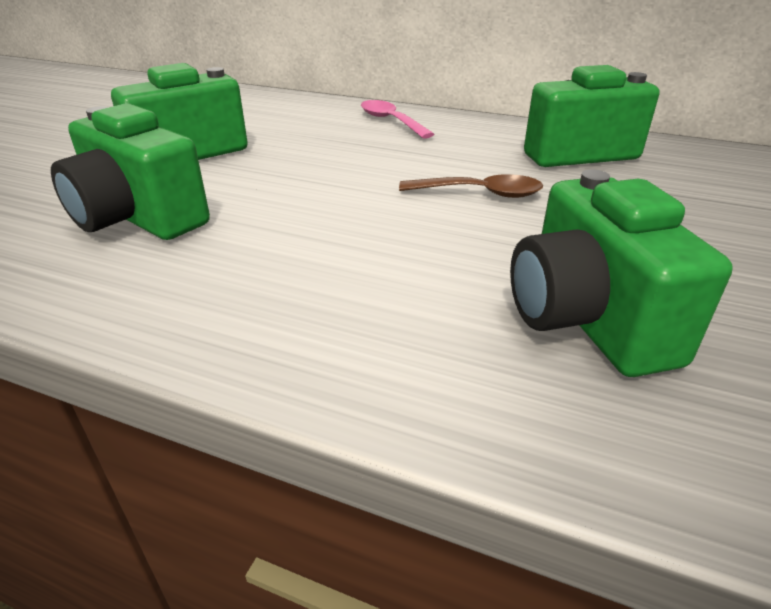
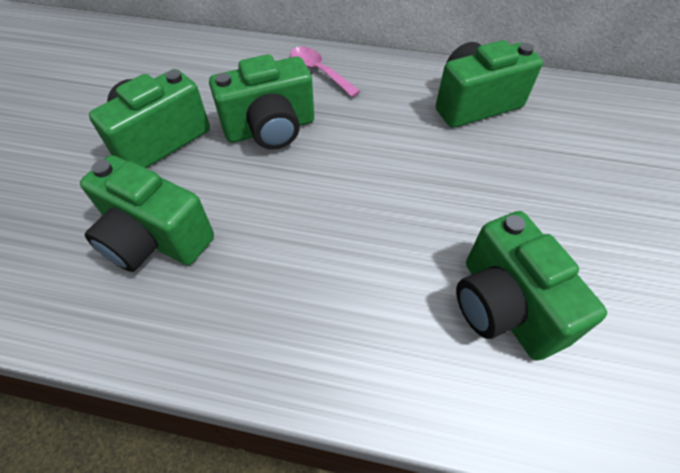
camera: 10 degrees left, 20 degrees up
(317, 153) = (270, 129): none -> green camera
(480, 193) = (411, 169): brown spoon -> none

